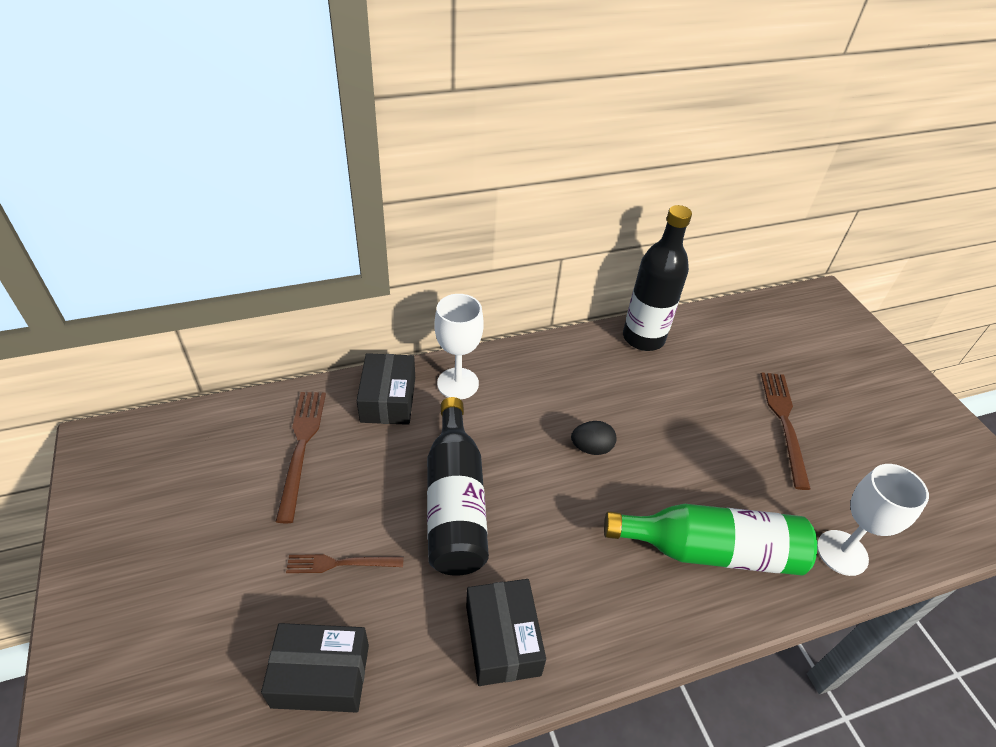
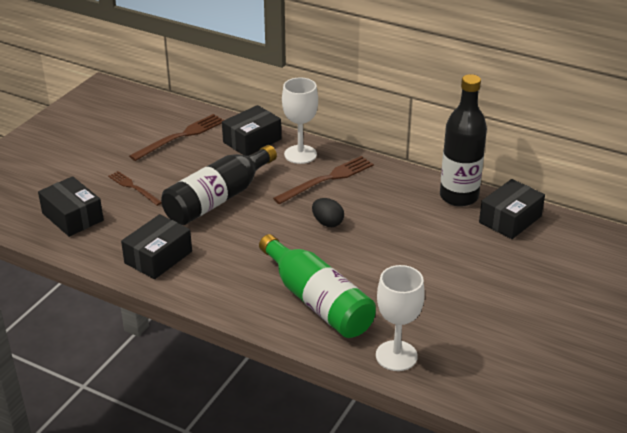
camera: 50 degrees right, 10 degrees down
(705, 335) = (510, 219): none -> black box
(784, 423) = (479, 288): brown fork -> brown fork (327, 179)

